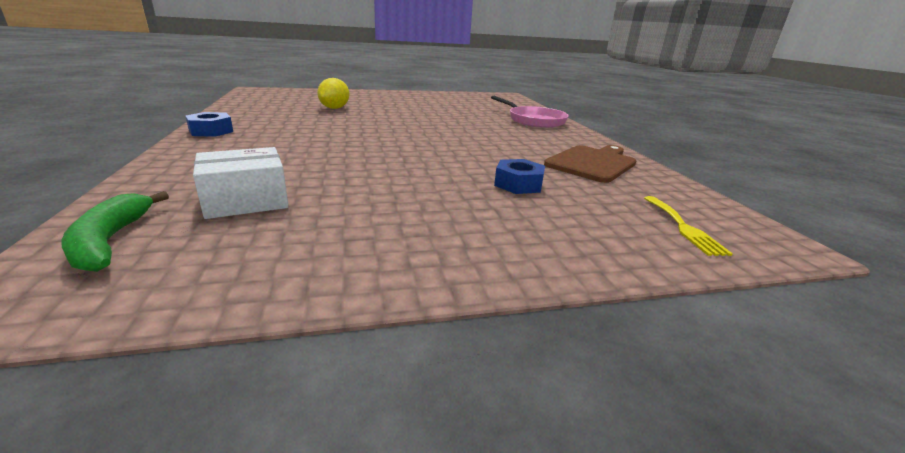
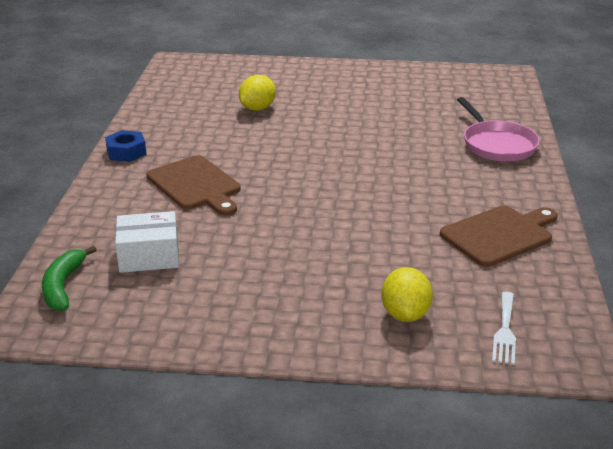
camera: 20 degrees right, 5 degrees up
(291, 147) = (195, 185): none -> brown cutting board
(518, 184) = (389, 260): blue nut -> none
(576, 224) = (405, 314): none -> yellow lemon
(683, 227) = (505, 331): yellow fork -> white fork

